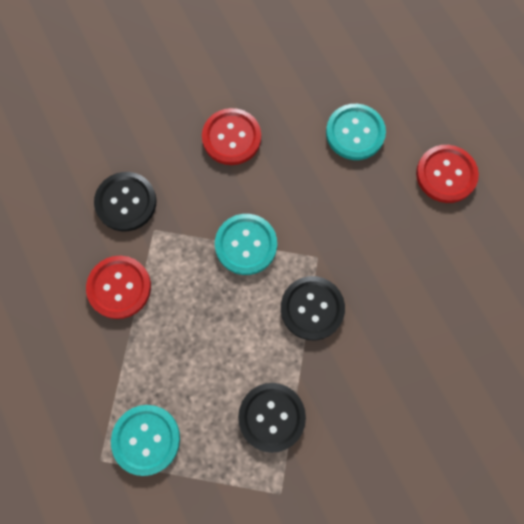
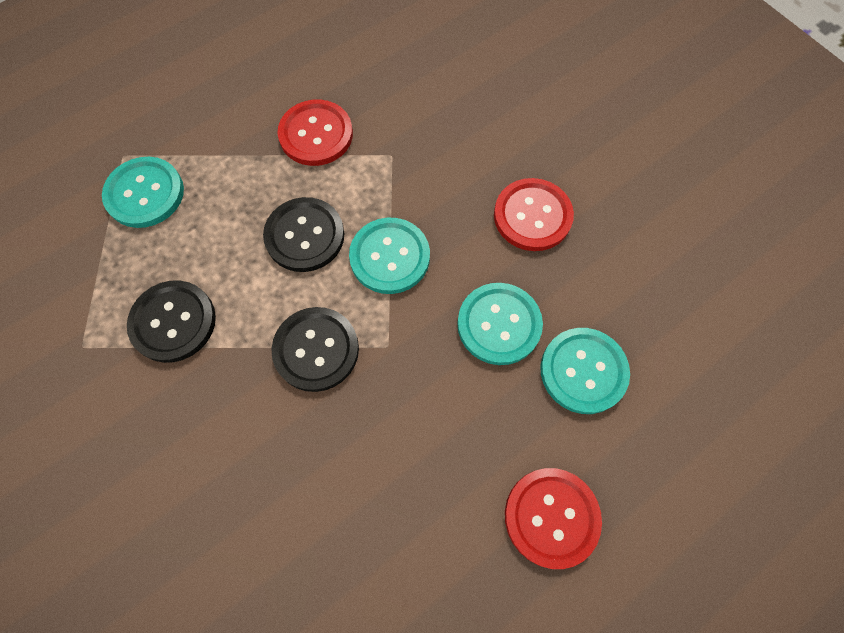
camera: 80 degrees right, 5 degrees down
(126, 202) = (420, 121): black button -> black button (305, 236)
(313, 179) = (499, 324): none -> turquoise button

